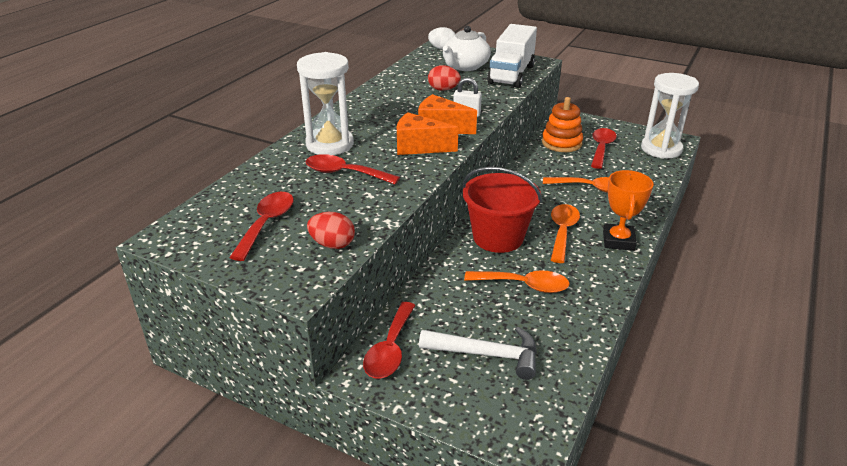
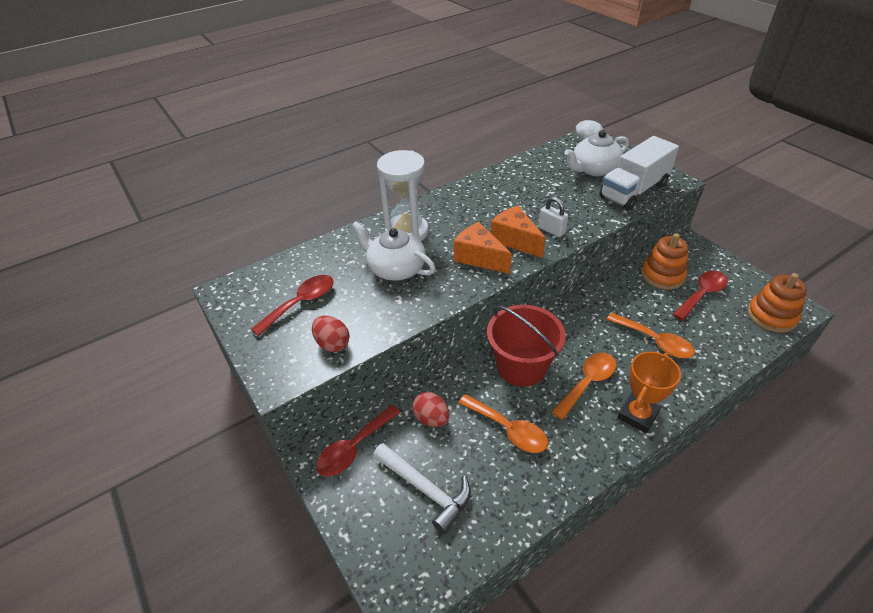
camera: 30 degrees right, 10 degrees up
(344, 173) = (396, 268): red spoon -> white teapot
(443, 89) = (551, 194): red egg -> red egg (431, 418)
(661, 149) = (771, 316): white hourglass -> orange stacking toy

